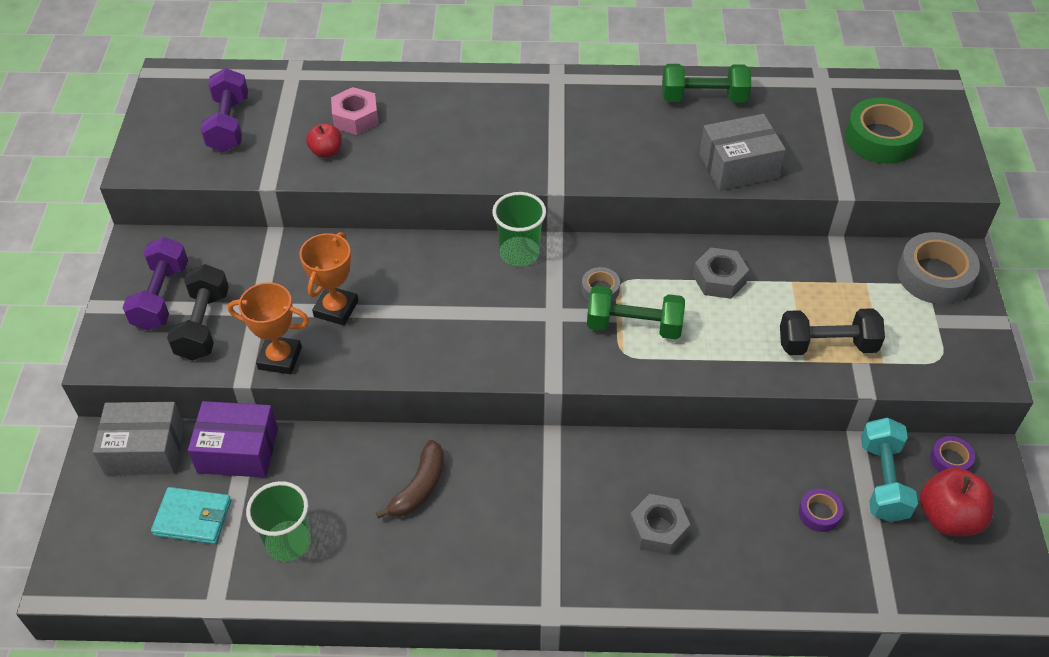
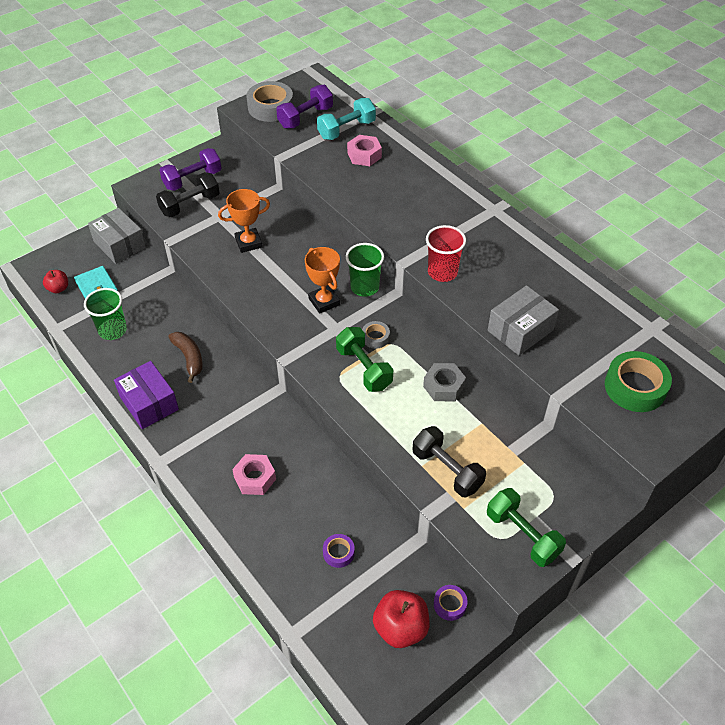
camera: 50 degrees right, 0 degrees up
(238, 450) = (149, 276): purple box -> purple box (149, 403)
(280, 358) = (196, 244): orange trophy -> orange trophy (324, 301)
(326, 152) = (327, 161): red apple -> red apple (58, 288)
(419, 487) = (189, 358): brown banana -> brown banana turned 105 degrees counterclockwise
(602, 170) = (442, 272): none -> red cup
(658, 529) = (255, 478): grey nut -> pink nut
(703, 98) = (560, 281): green dumbbell -> green dumbbell (522, 535)
(738, 166) = (520, 330): grey box -> grey box turned 75 degrees counterclockwise
(883, 481) = (396, 574): turquoise dumbbell -> turquoise dumbbell (346, 130)
(934, 275) = (572, 497): grey tape -> grey tape (270, 107)

